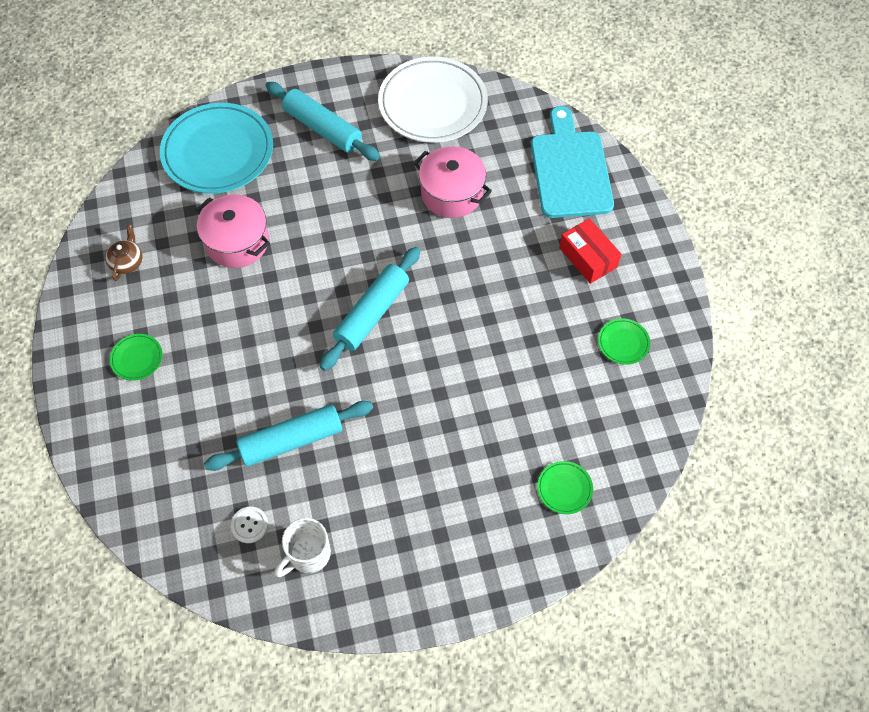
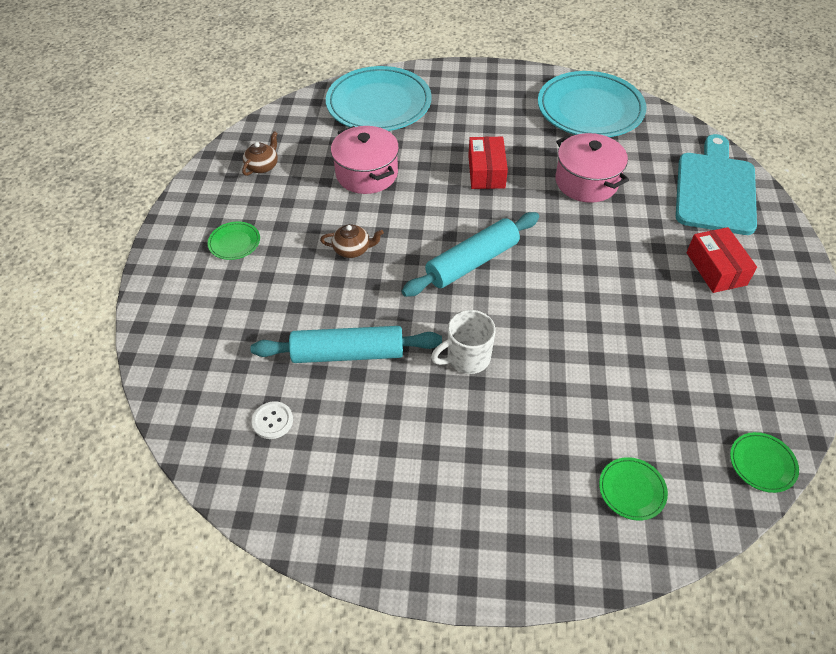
camera: 20 degrees right, 10 degrees down
(255, 332) = (352, 249): none -> brown teapot
(308, 554) = (320, 470): white mug -> white mug (467, 358)
(323, 128) = (480, 106): turquoise rolling pin -> none
(354, 207) = (486, 172): none -> red box
(432, 104) = (590, 109): white plate -> turquoise plate
(623, 343) = (738, 358): green plate -> green plate (762, 463)

